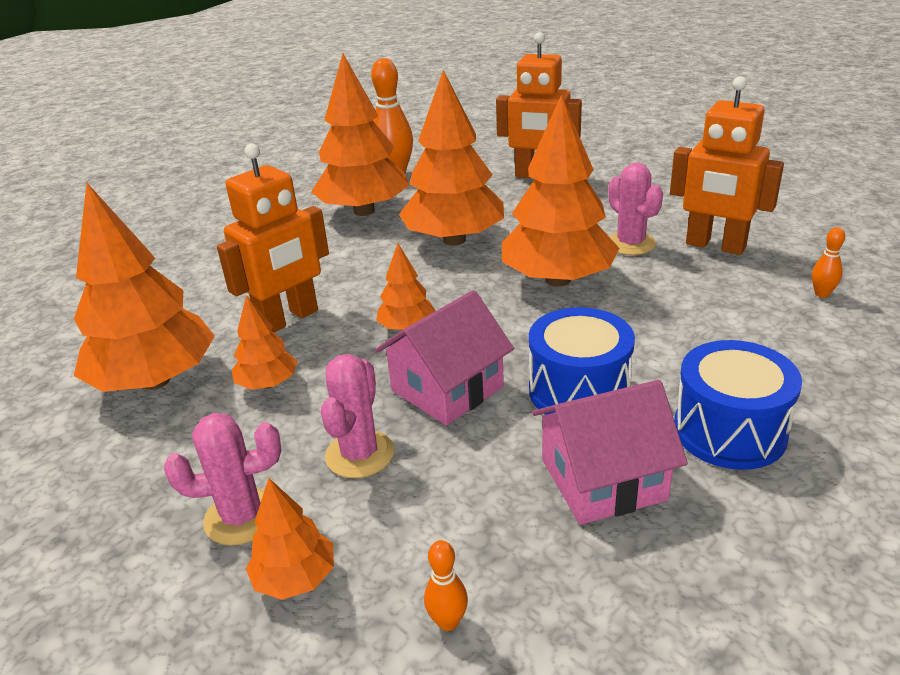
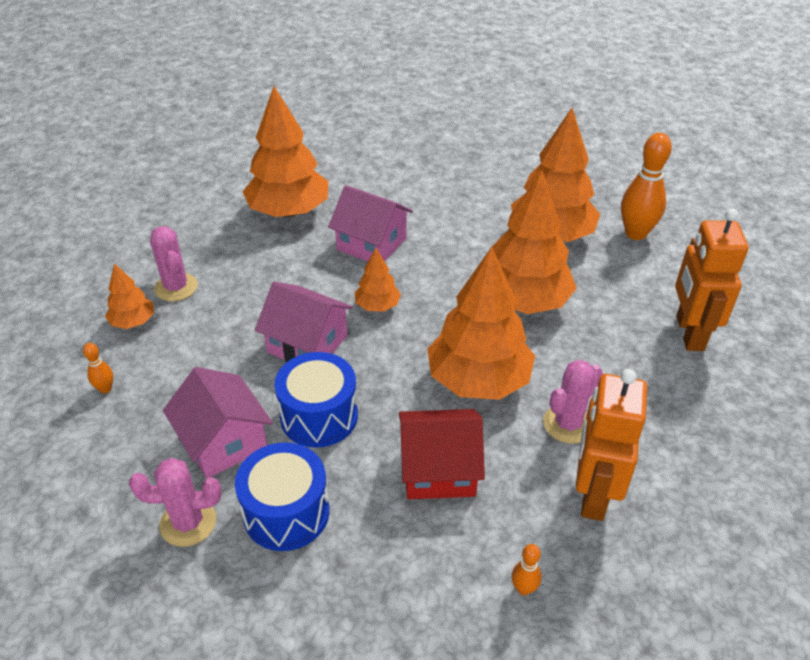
camera: 70 degrees right, 10 degrees up
(268, 384) = (295, 258): orange tree -> none
(288, 319) = (371, 244): orange robot -> pink house
(360, 454) = (233, 319): pink cactus -> pink cactus (188, 522)
(676, 319) = (438, 469): none -> red house

